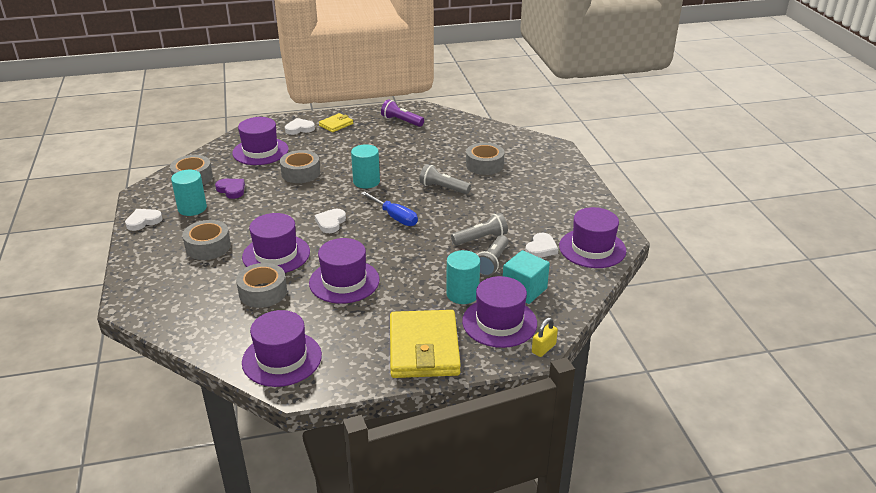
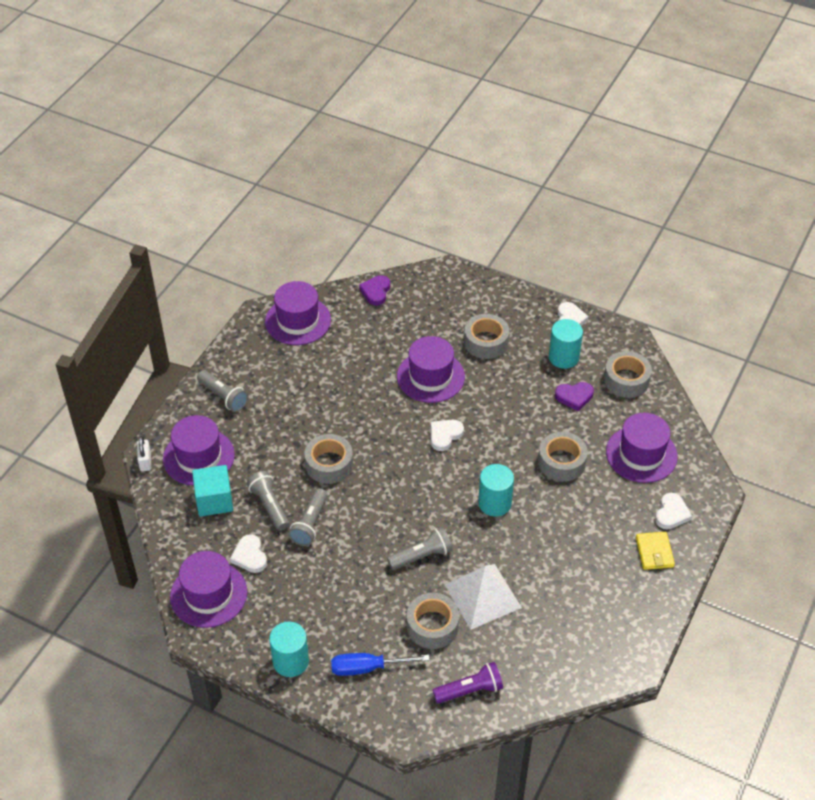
camera: 130 degrees right, 15 degrees up
(195, 332) = (376, 292): none -> purple heart
(263, 292) = (386, 345): grey tape -> grey tape (329, 464)
(330, 223) = (445, 435): white heart -> white heart turned 105 degrees counterclockwise
(344, 281) = (348, 398): purple hat -> none
(395, 217) = (408, 485): blue screwdriver -> blue screwdriver (367, 668)
(401, 121) = (610, 621): purple flashlight -> purple flashlight (470, 690)
(424, 348) = (223, 397): yellow wallet -> grey flashlight
(441, 159) = (482, 596): none -> white pyramid
(462, 294) = (253, 458): turquoise cylinder -> turquoise cylinder (290, 661)
(543, 348) = (145, 461): yellow padlock -> white padlock

